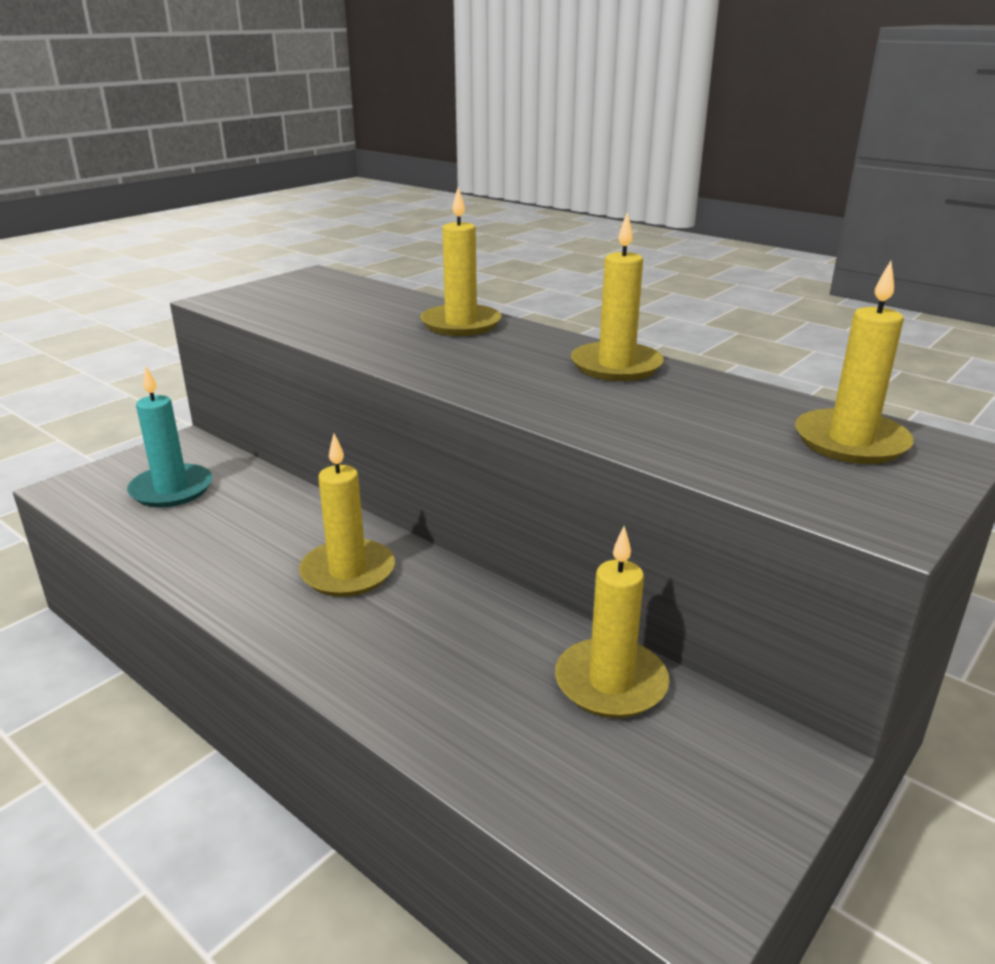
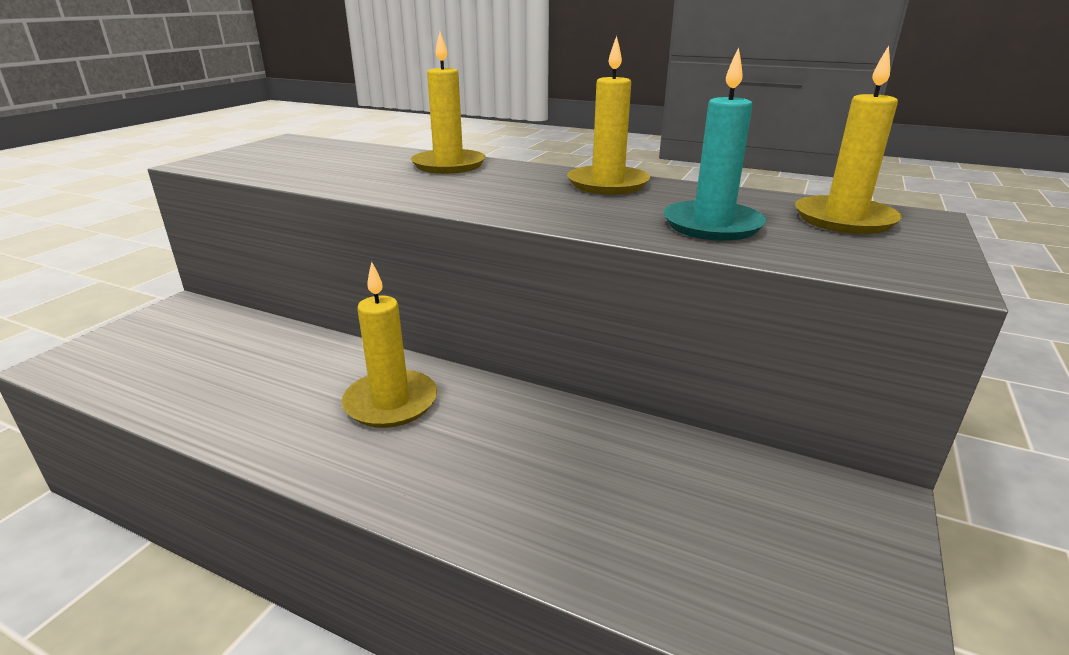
camera: 15 degrees left, 0 degrees up
(171, 489) = (179, 350): turquoise candle -> turquoise candle (712, 225)
(610, 683) = (683, 464): yellow candle -> none

